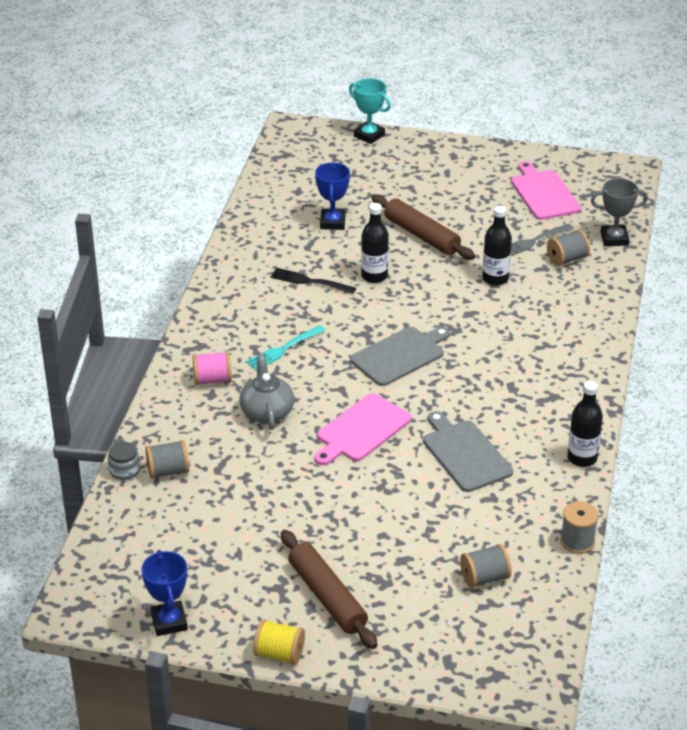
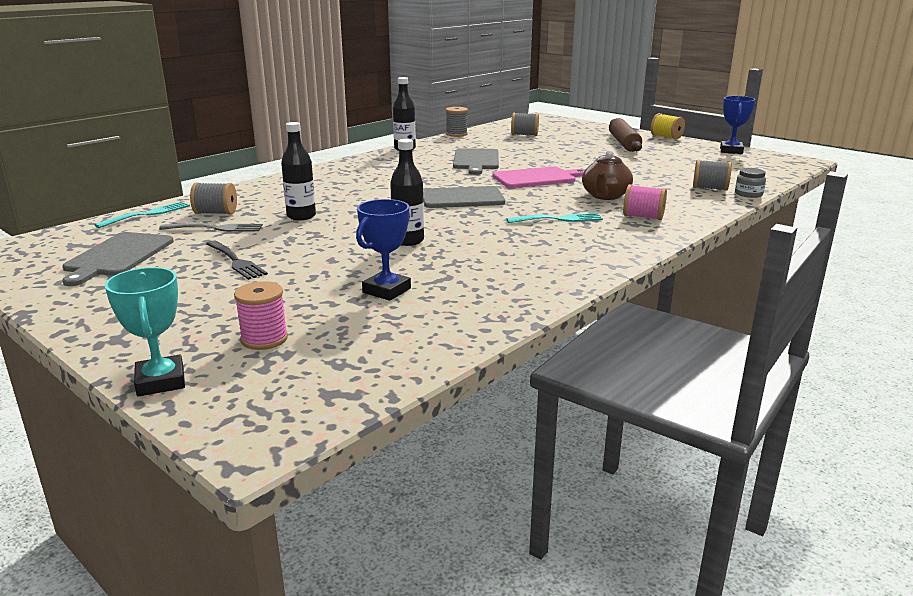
camera: 150 degrees left, 15 degrees down
(267, 411) = (605, 196): grey teapot -> brown teapot
(310, 281) = (480, 251): black fork -> black fork (235, 261)
(355, 169) = (264, 339): none -> pink spool
(421, 235) = (308, 256): brown rolling pin -> none
(543, 193) = (118, 256): pink cutting board -> grey cutting board
(614, 239) = (147, 214): grey trophy -> turquoise fork

